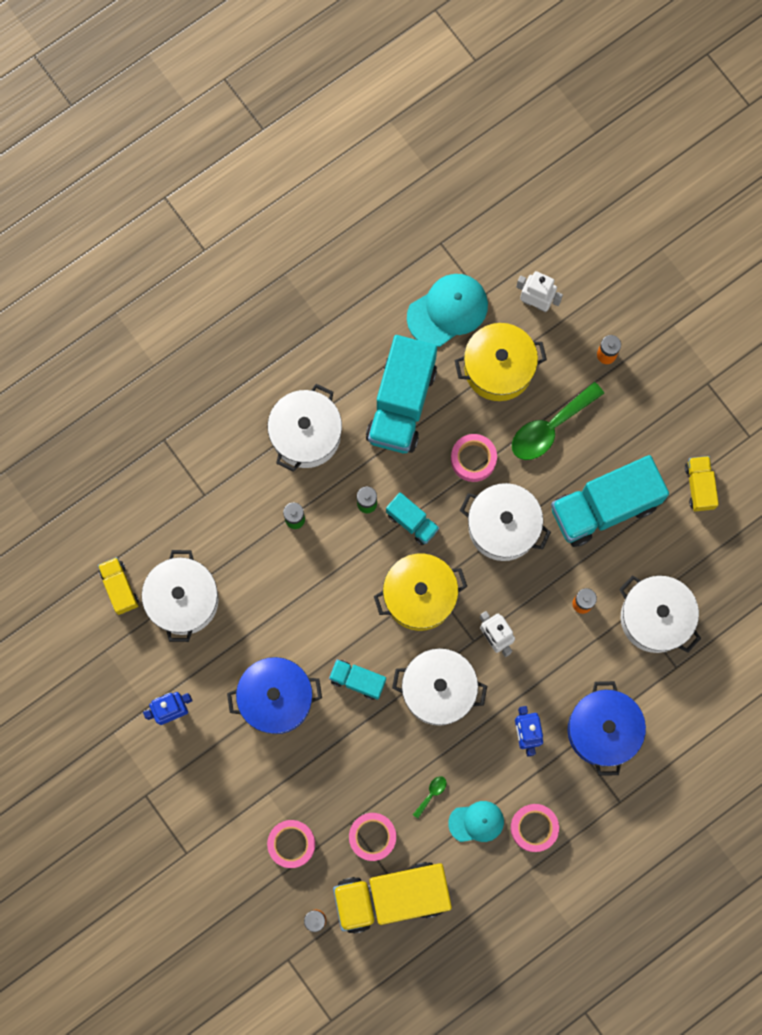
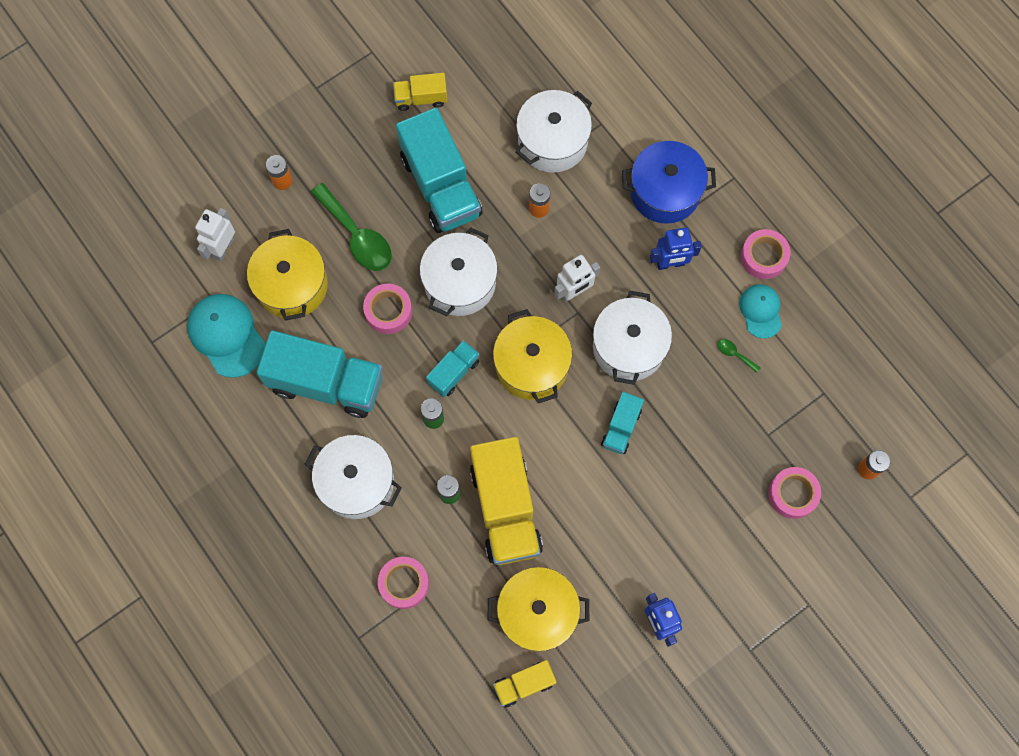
camera: 90 degrees left, 5 degrees down
(183, 600) = (537, 613): white pot -> yellow pot
(276, 698) = (642, 511): blue pot -> none
(372, 837) = (781, 412): pink tape -> pink tape (404, 583)
(391, 897) = (840, 393): yellow truck -> yellow truck (505, 508)

